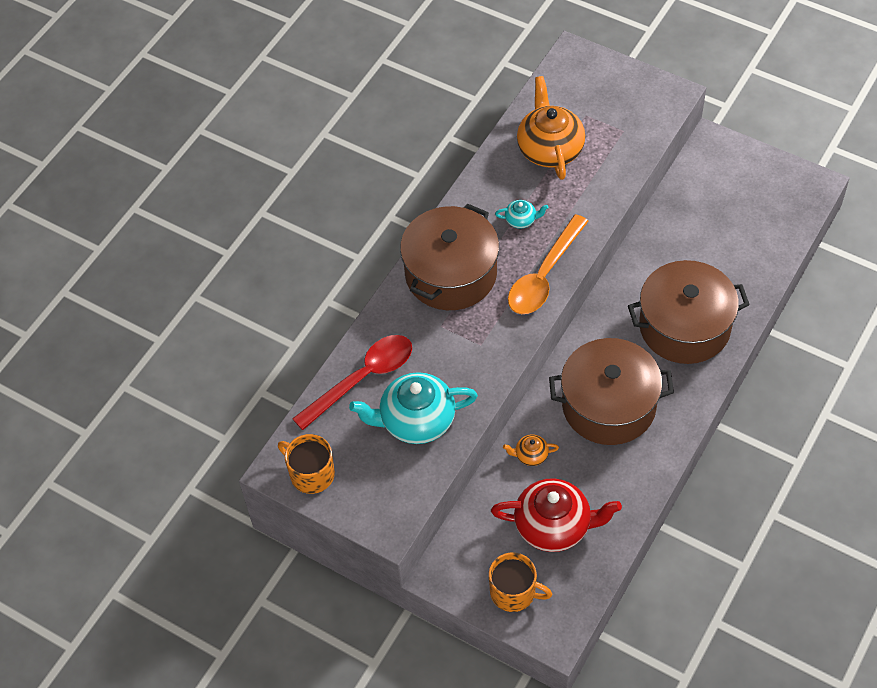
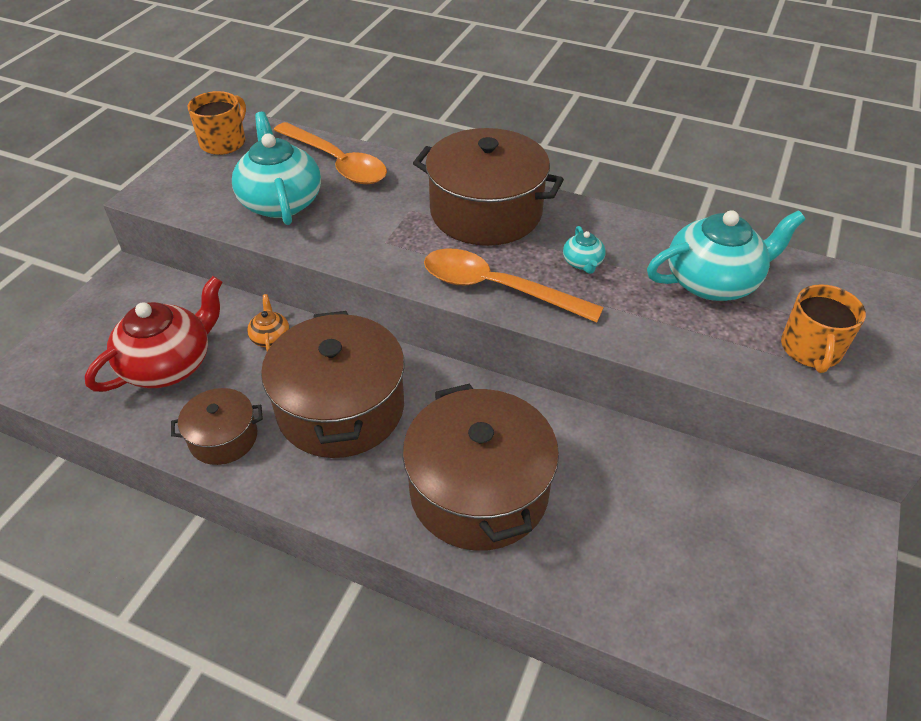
camera: 80 degrees right, 10 degrees down
(362, 379) = (336, 163): red spoon -> orange spoon
(514, 592) = (89, 335): orange mug -> orange mug (811, 349)
(549, 148) = (713, 281): orange teapot -> turquoise teapot
(554, 525) = (169, 364): red teapot -> red teapot turned 135 degrees counterclockwise
(632, 480) = (223, 438): none -> brown pot

